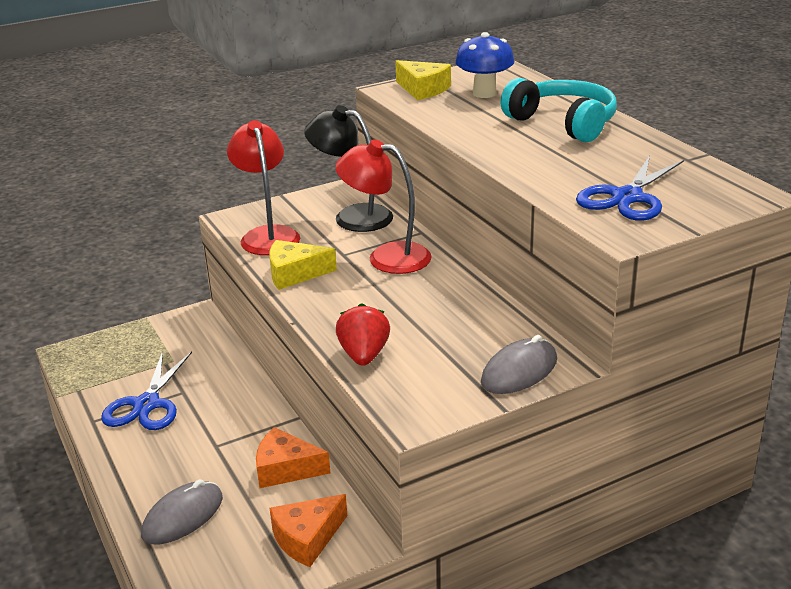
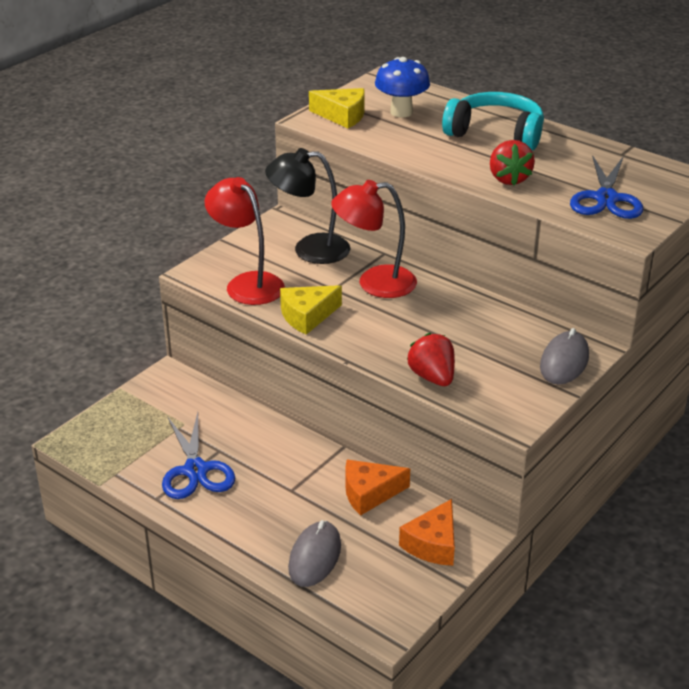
camera: 25 degrees left, 5 degrees up
(535, 164) = (509, 179): none -> red strawberry

